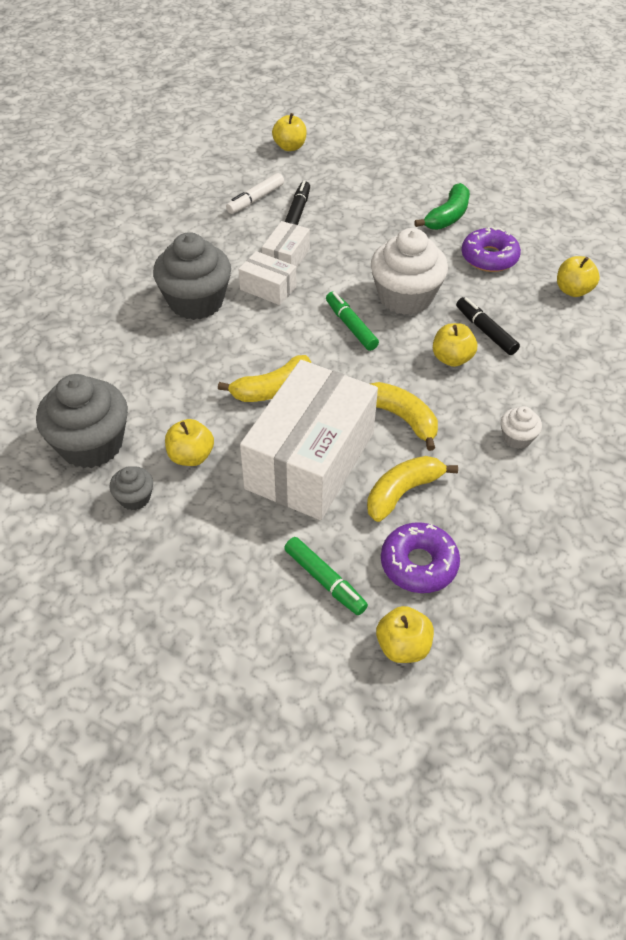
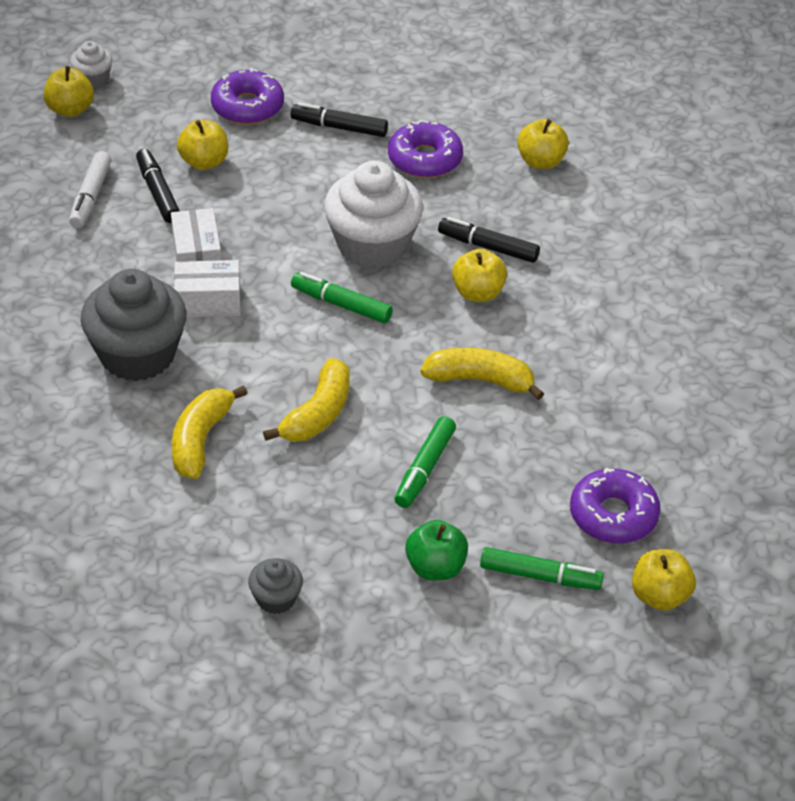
camera: 35 degrees left, 5 degrees down
(91, 444) = (172, 569): grey cupcake -> none
(191, 456) = (295, 526): yellow apple -> yellow apple (204, 162)
(257, 533) = (435, 567): none -> green apple
(310, 460) = (425, 469): white box -> green marker
(398, 183) = (247, 107): none -> purple donut
(403, 492) = (542, 455): yellow banana -> yellow banana (201, 440)
(447, 216) = (339, 127): green banana -> black marker
(517, 438) = (607, 347): white cupcake -> white cupcake (93, 78)

